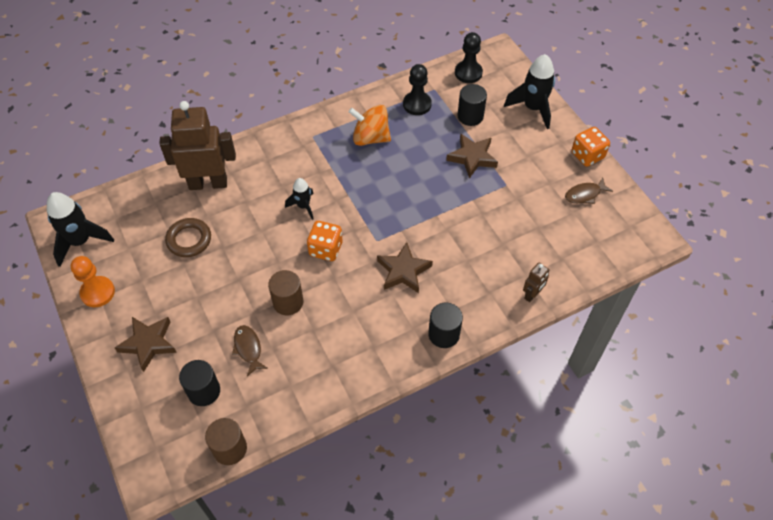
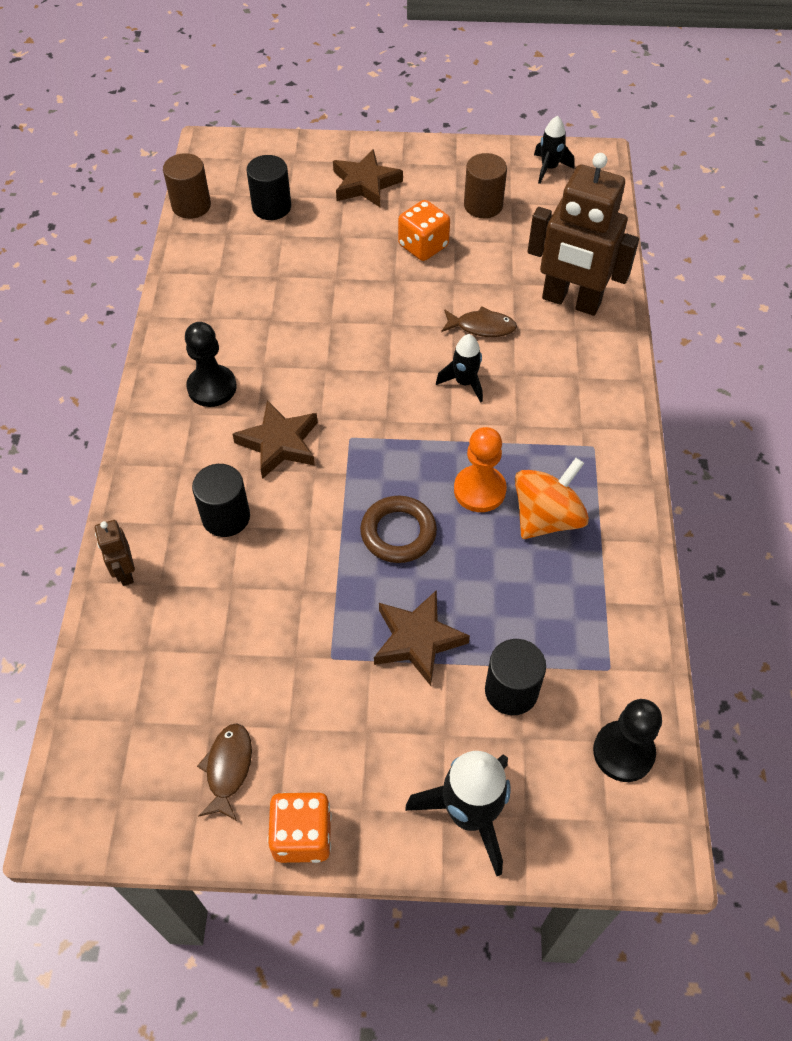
camera: 120 degrees right, 0 degrees up
(81, 241) = (549, 168): black rocket -> black rocket, size x0.58
(97, 292) = (464, 164): orange pawn -> orange pawn (479, 490)
(189, 240) = (487, 256): brown ring -> brown ring (398, 533)
(208, 183) = (571, 301): brown robot -> brown robot turned 90 degrees clockwise
(248, 348) = (292, 256): brown fish -> brown fish (482, 327)
(288, 302) = (325, 311): brown cylinder -> brown cylinder (483, 205)
(325, 249) = (376, 377): orange dice -> orange dice (423, 246)
(417, 104) = (585, 621): black pawn -> black pawn (212, 387)
(444, 334) = (156, 440): black cylinder -> black cylinder (226, 517)

